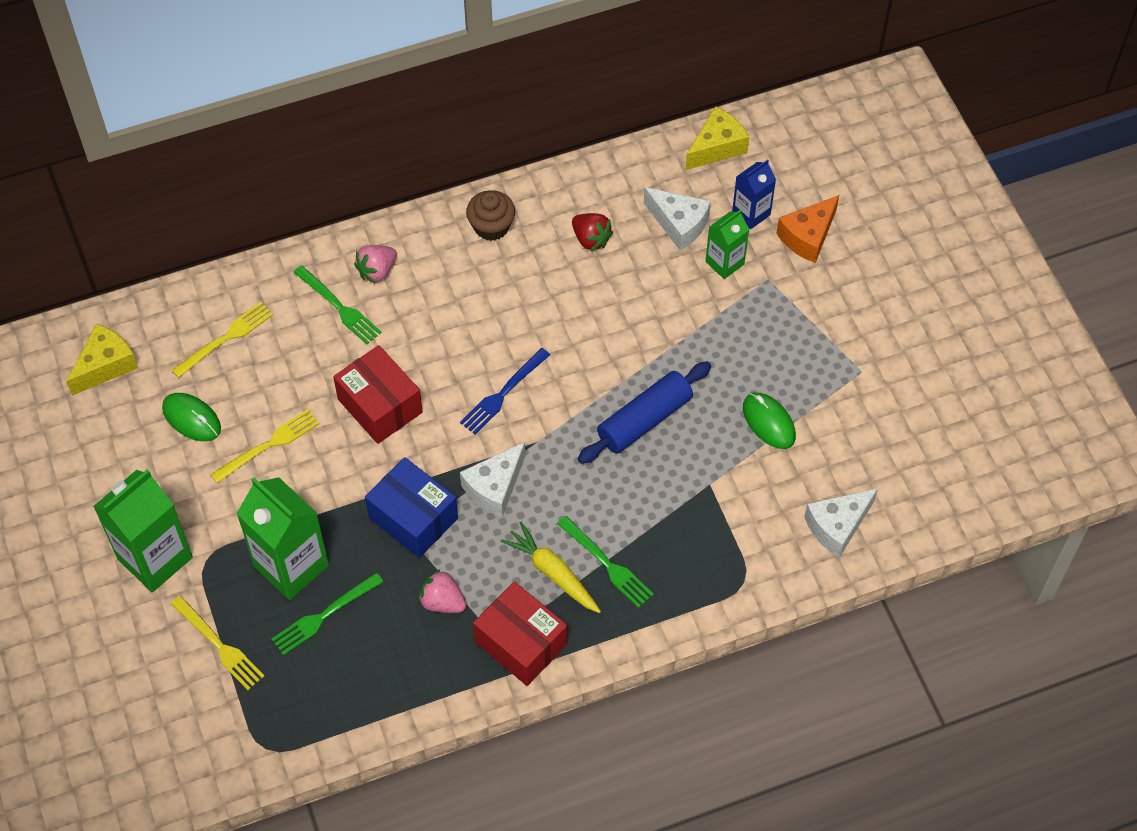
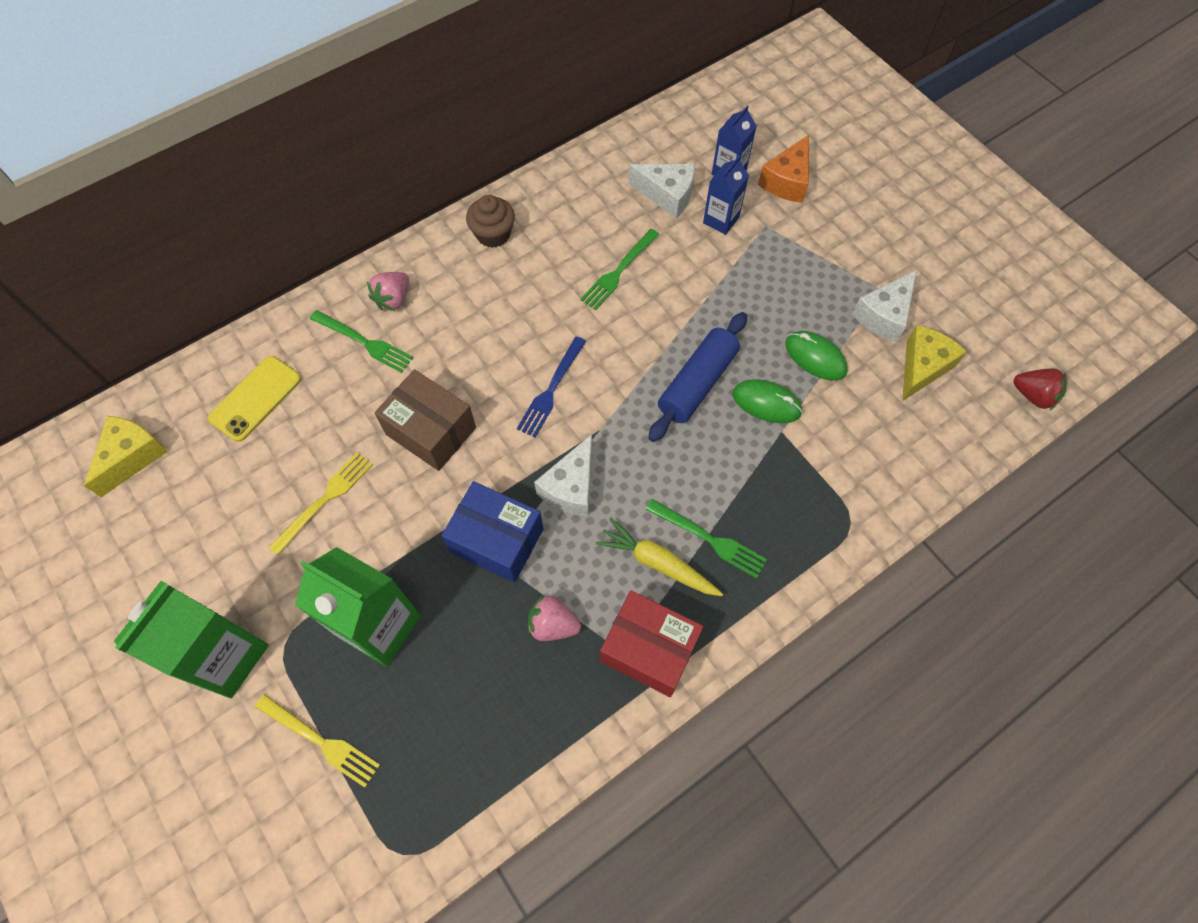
camera: 15 degrees left, 5 degrees up
(192, 418) = (236, 491): green mouse -> green mouse (766, 403)
(226, 338) = (255, 398): yellow fork -> yellow phone
(323, 616) = (429, 675): green fork -> green fork (618, 272)
(380, 406) = (431, 431): red box -> brown box
(591, 239) = (590, 225): red strawberry -> red strawberry (1033, 395)
(716, 147) = (678, 122): yellow cheese -> yellow cheese (922, 367)
(724, 263) = (721, 220): green carton -> blue carton
(837, 526) = (918, 443): white cheese -> white cheese (884, 315)

